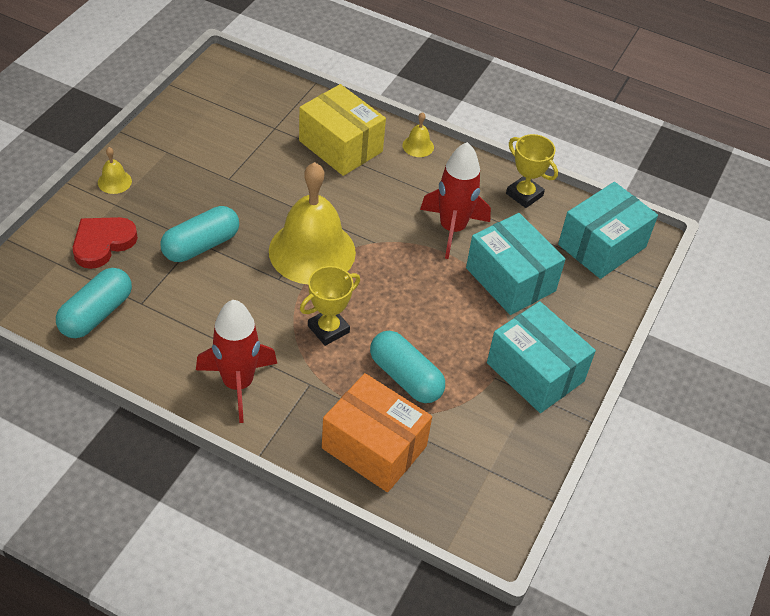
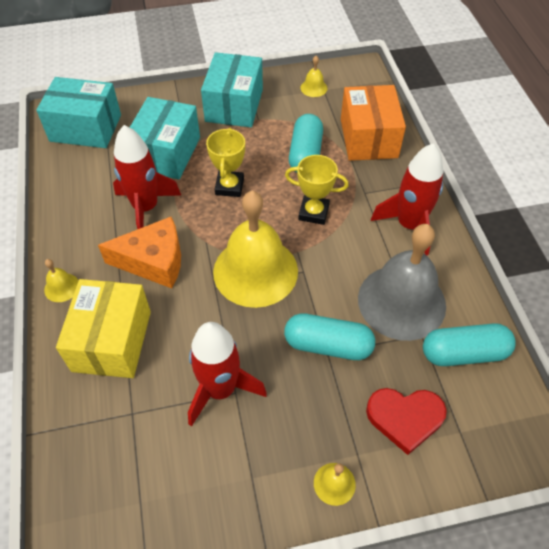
camera: 125 degrees left, 5 degrees up
(179, 315) = (401, 301): none -> grey bell
(239, 173) = (220, 389): none -> red rocket
(388, 202) = (154, 261): none -> orange cheese
(500, 462) = (313, 88): none -> yellow bell
(524, 195) = (66, 191): yellow trophy -> yellow trophy (229, 186)

